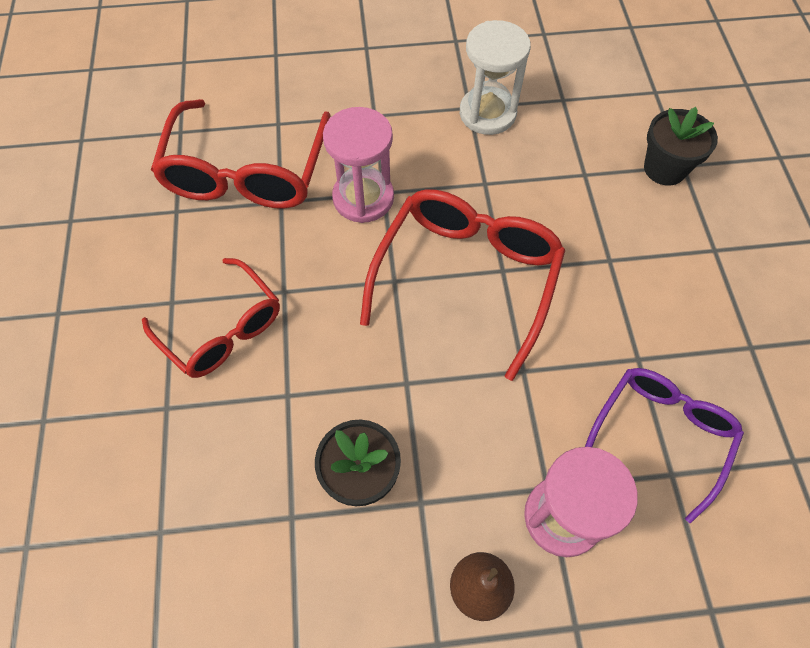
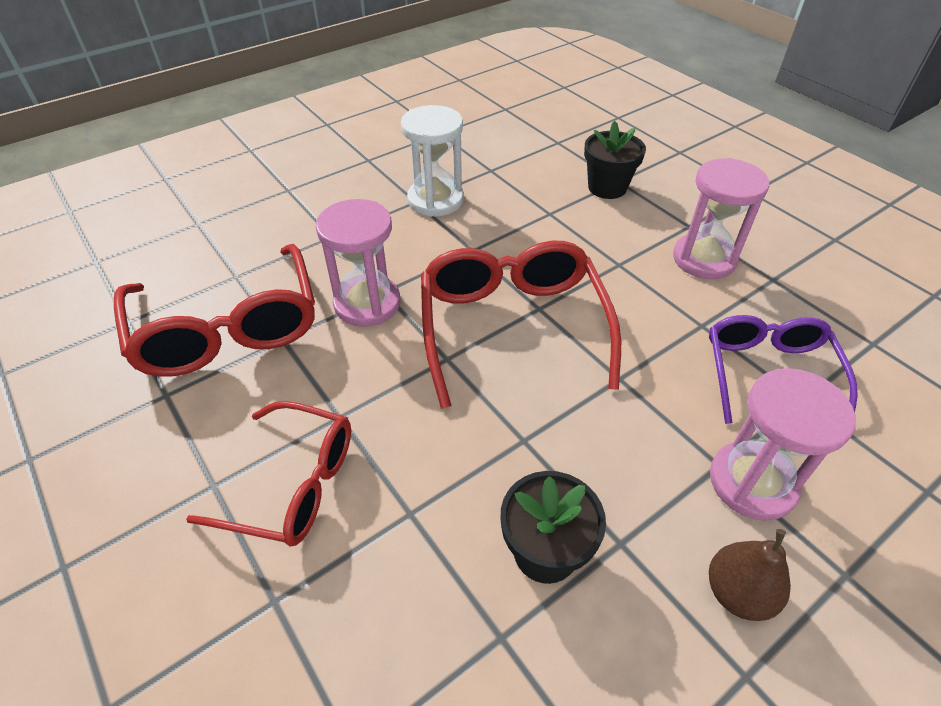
camera: 30 degrees left, 15 degrees down
(698, 293) = (704, 259): none -> pink hourglass

